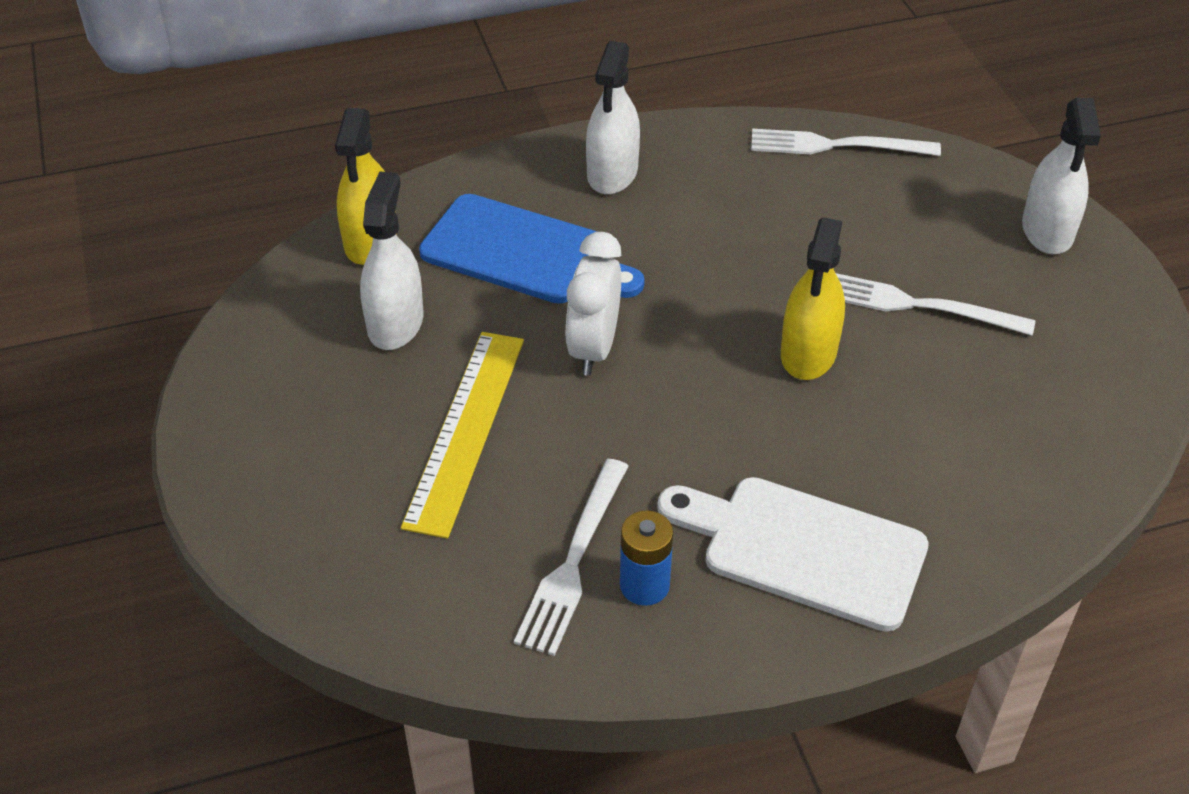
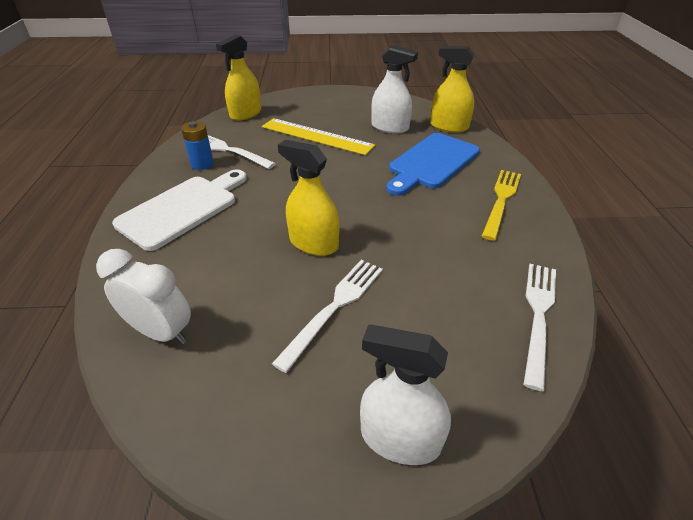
camera: 105 degrees right, 5 degrees down
(381, 596) = (245, 114): none -> yellow spray bottle
(593, 349) = (351, 172): white clock -> white clock (161, 332)
(612, 173) = (501, 200): white spray bottle -> yellow fork

